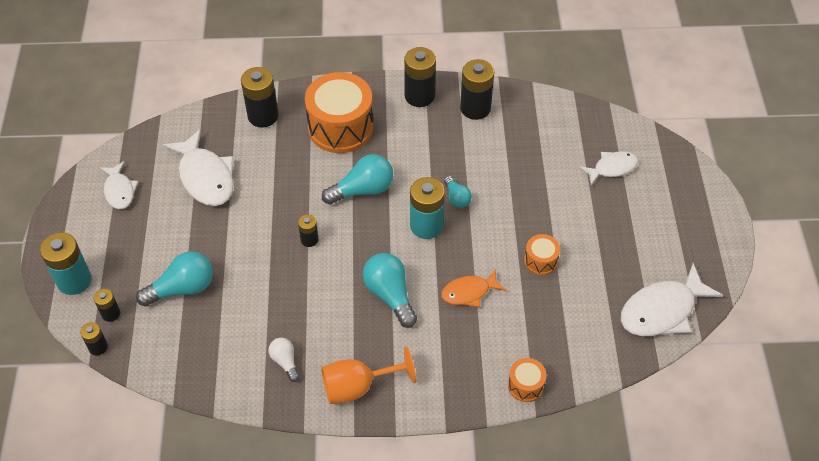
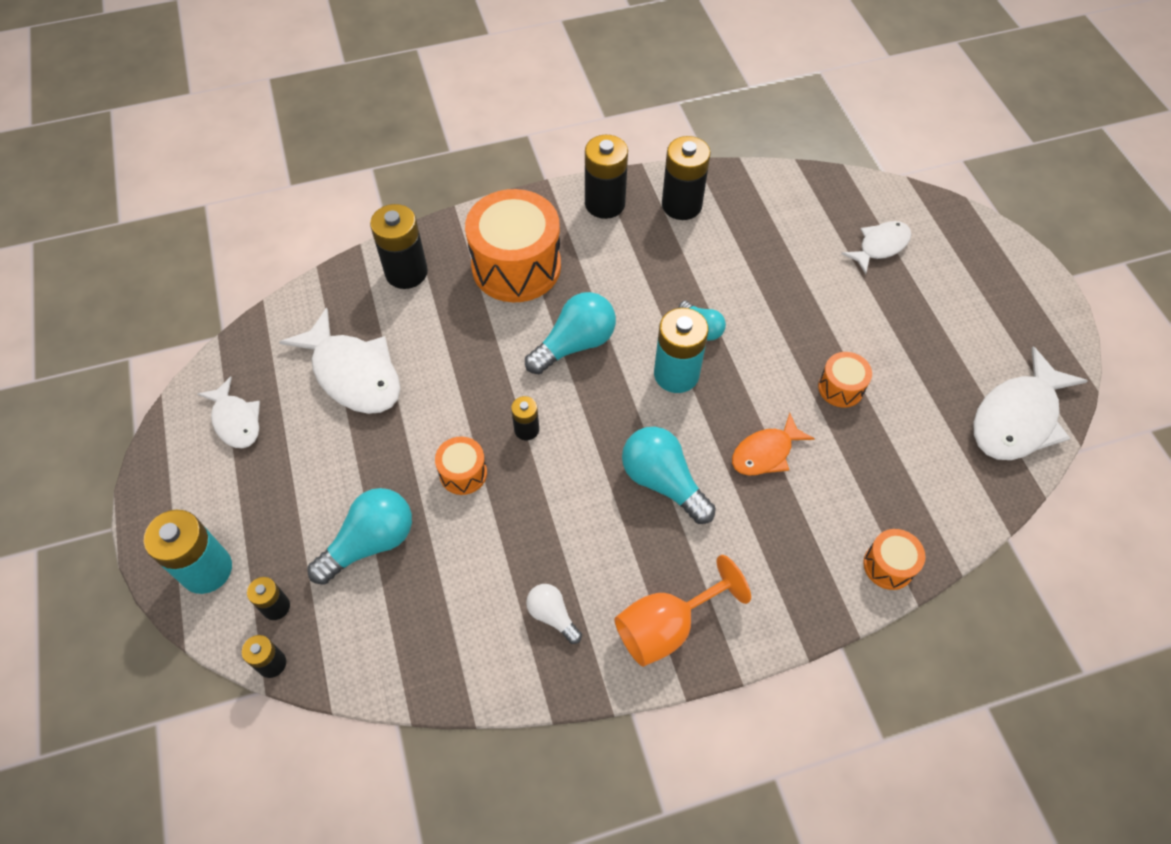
camera: 15 degrees left, 5 degrees up
(257, 258) = (463, 473): none -> orange drum

